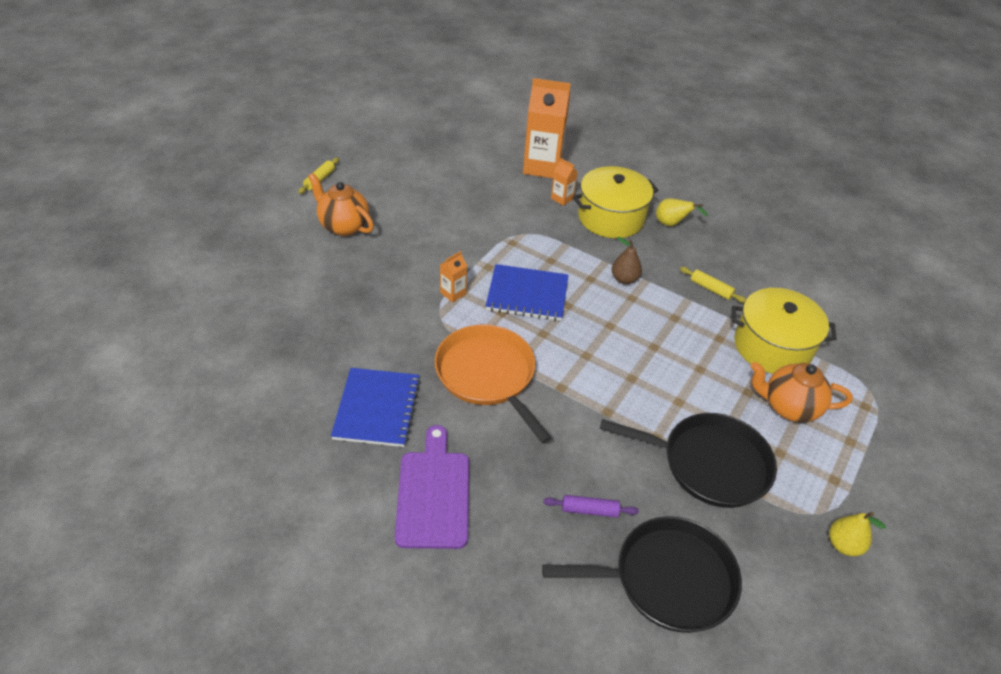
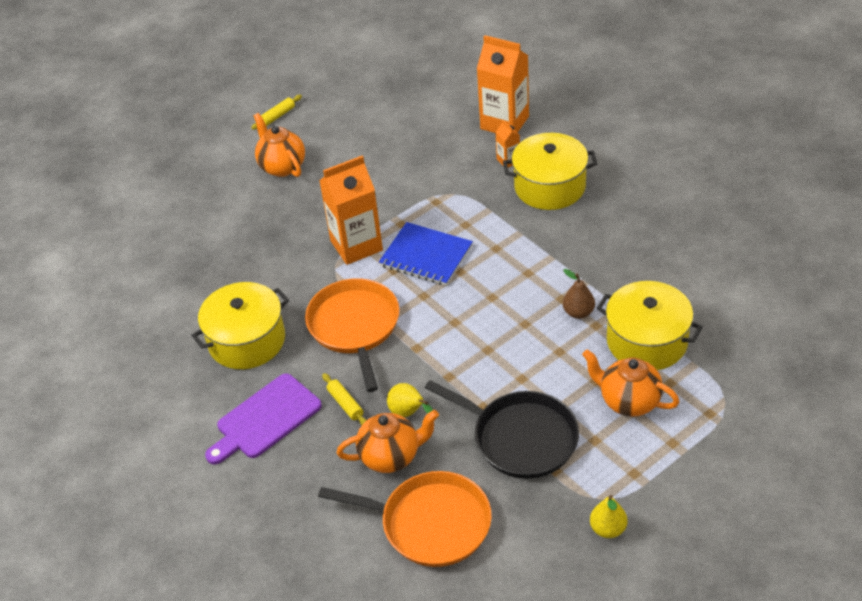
camera: 25 degrees right, 0 degrees up
(377, 409) = (247, 341): blue notebook -> yellow pot
(433, 494) = (265, 419): purple cutting board -> purple cutting board turned 150 degrees counterclockwise
(453, 293) = (356, 245): orange carton -> orange carton, size x2.21
(589, 510) = (391, 456): purple rolling pin -> orange teapot
(624, 279) = (530, 253): brown pear -> brown pear (578, 312)
(667, 579) = (430, 523): black pan -> orange pan
(672, 224) = (611, 201): yellow pear -> yellow pear (409, 413)
(711, 289) = (615, 274): yellow rolling pin -> yellow rolling pin (345, 404)

